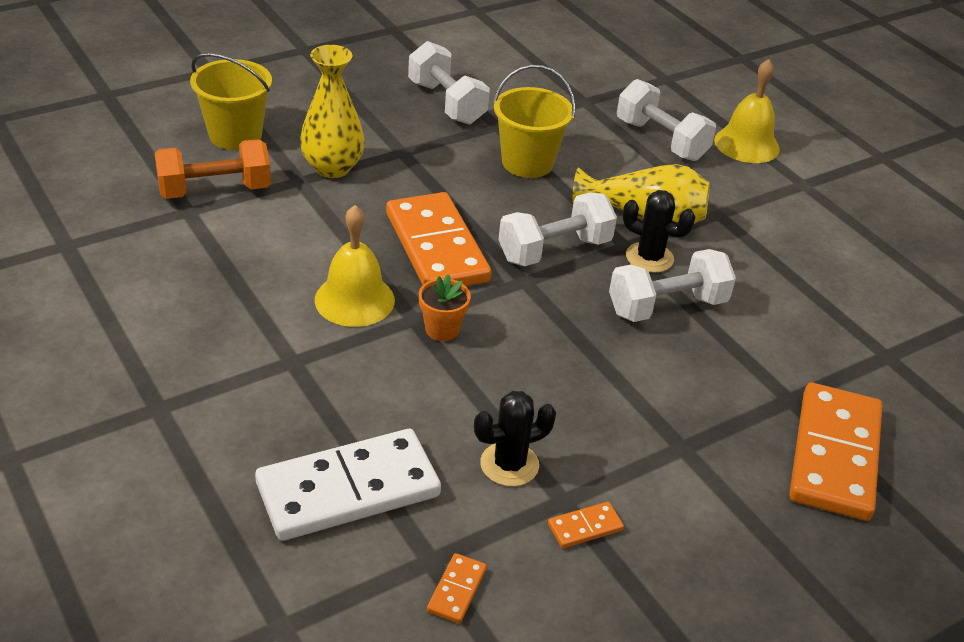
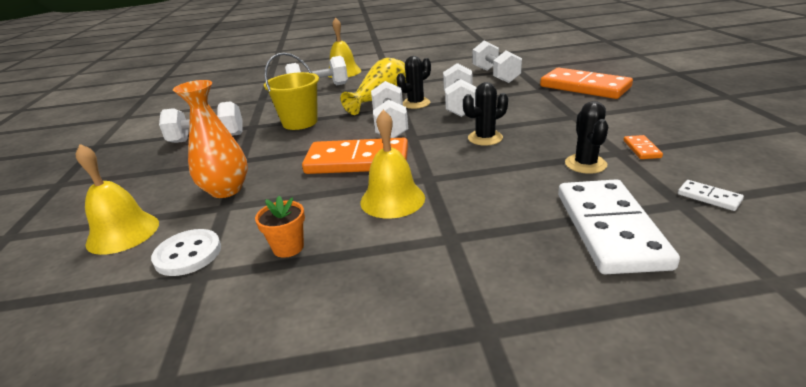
camera: 60 degrees left, 10 degrees down
(215, 190) = (188, 254): orange dumbbell -> white button
(235, 135) = (123, 233): yellow bucket -> yellow bell
(332, 168) = (226, 190): yellow vase -> orange vase
(442, 329) = (445, 170): orange flower pot -> orange flower pot (288, 247)
(456, 590) = (709, 197): orange domino -> white domino
(553, 353) = (485, 138): none -> black cactus
(834, 330) = (495, 75): none -> white dumbbell

